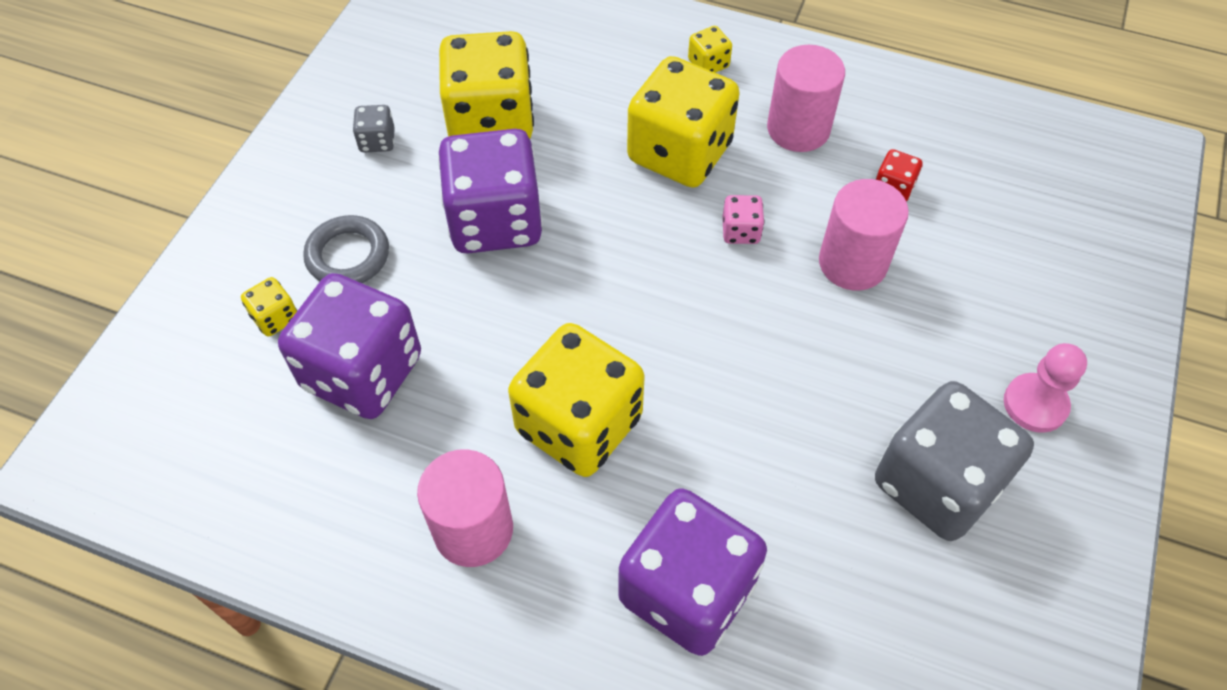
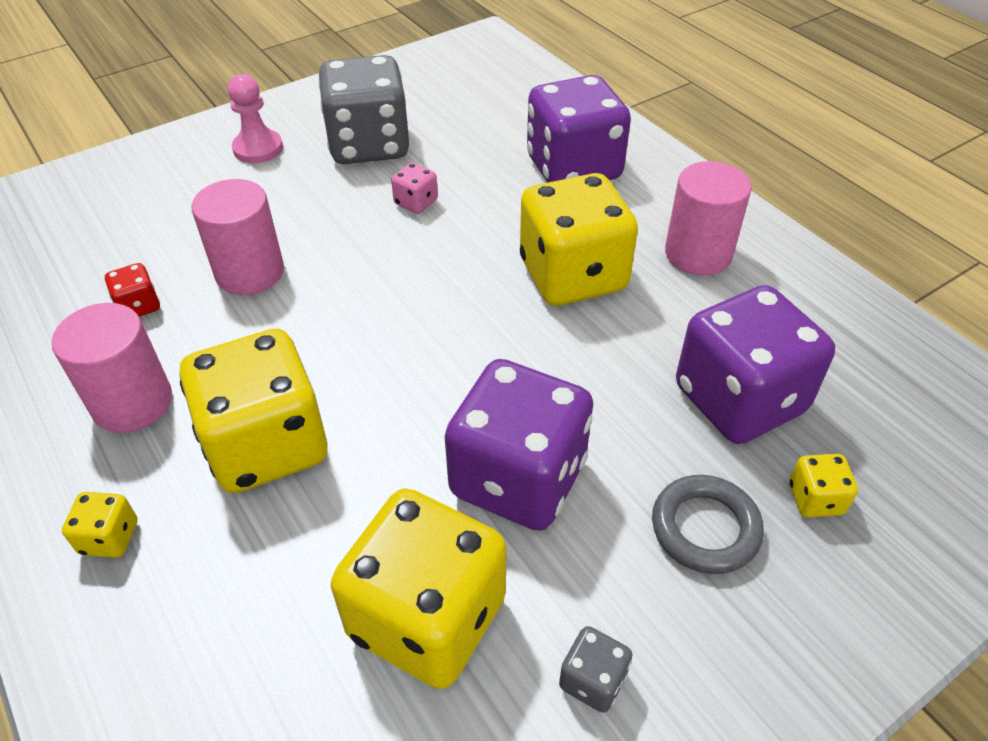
camera: 145 degrees left, 10 degrees down
(740, 231) = (302, 341): pink dice -> pink dice (416, 202)

